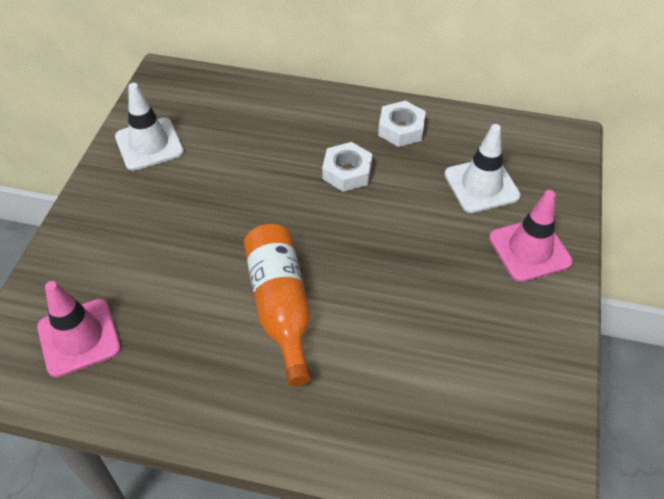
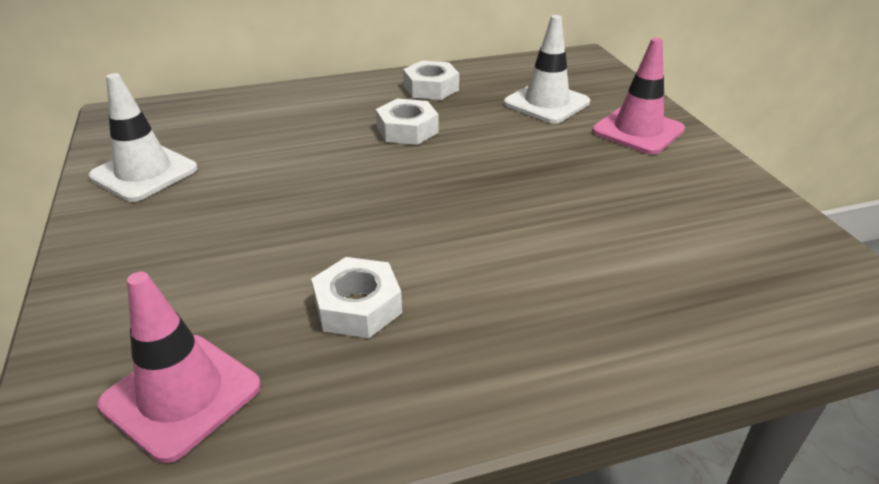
camera: 30 degrees left, 15 degrees down
(203, 322) = (357, 306): none -> white nut
(280, 306) = (441, 255): orange bottle -> none

